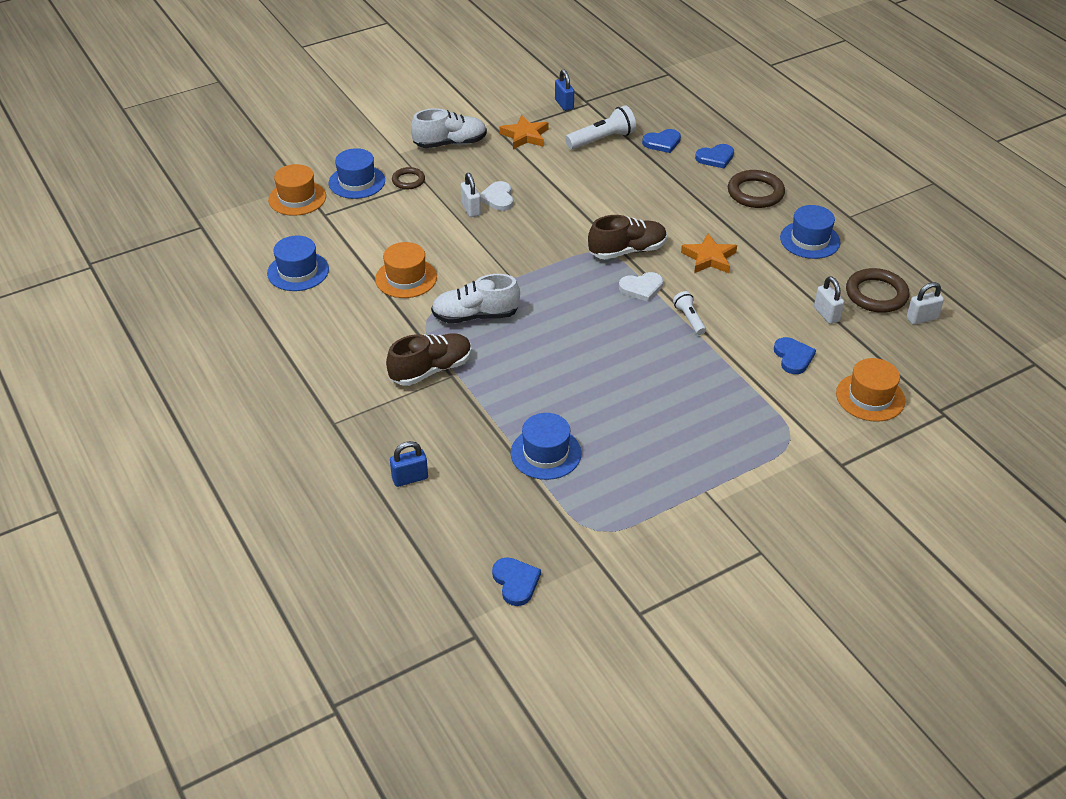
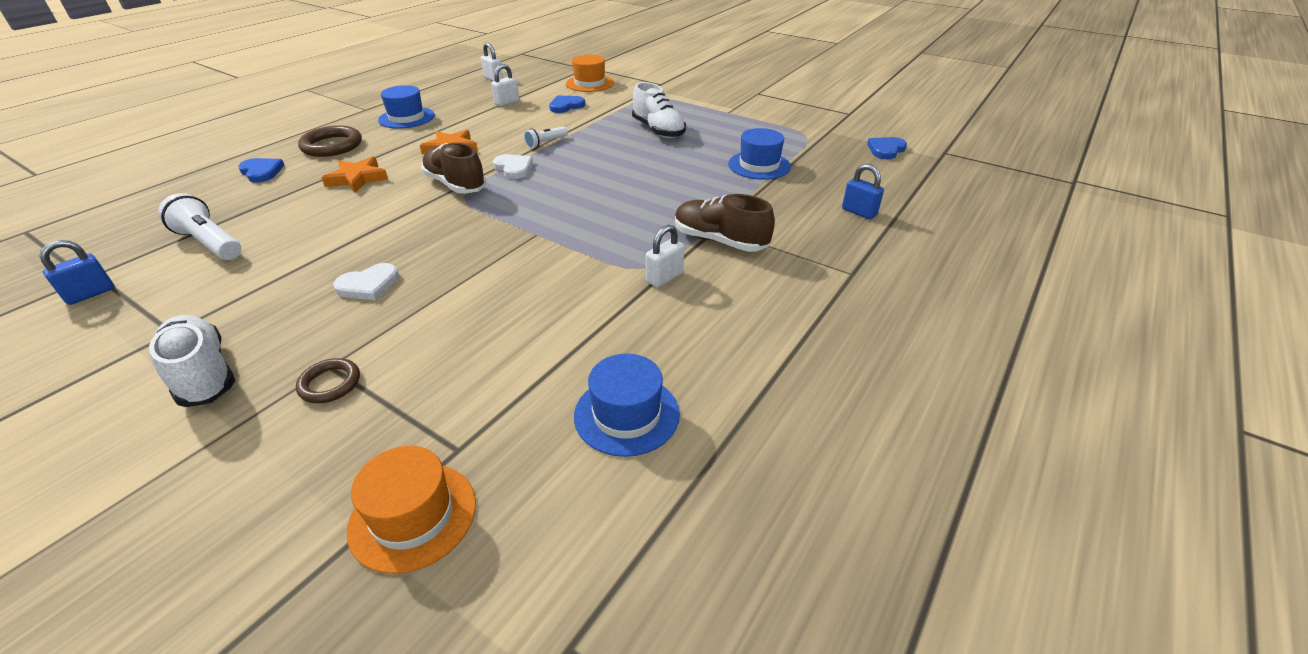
camera: 115 degrees left, 5 degrees down
(357, 182) = (340, 448): blue hat -> none
(406, 278) = (580, 305): orange hat -> none
(471, 209) = (401, 299): white padlock -> white padlock (664, 278)
(475, 316) = (616, 239): white shoe -> white shoe (658, 130)
(525, 136) = (188, 305): orange star -> orange star (357, 178)
(662, 142) = (223, 204): blue heart -> none
(876, 294) = (472, 92): brown ring -> none

